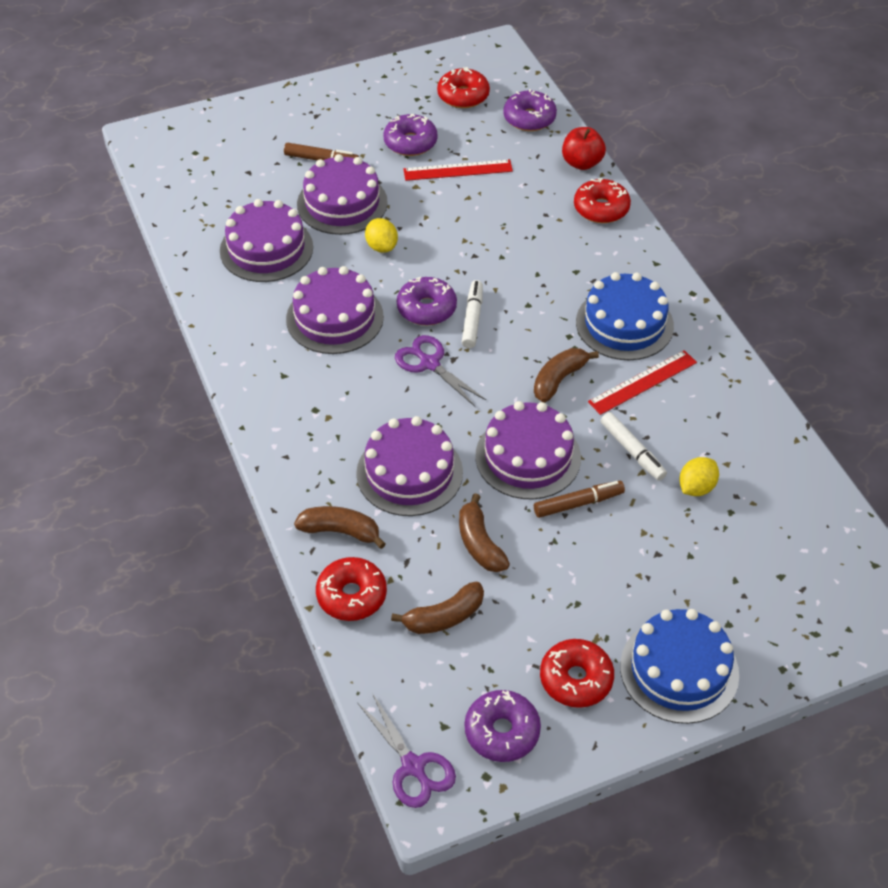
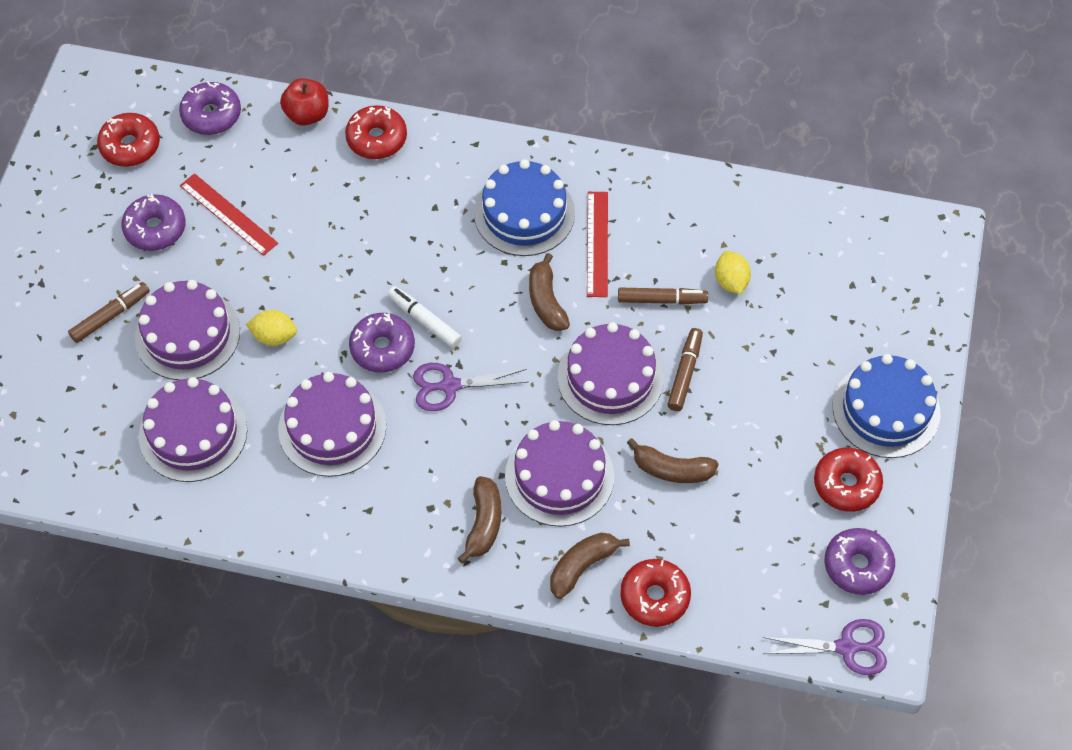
camera: 55 degrees left, 10 degrees up
(444, 617) = (725, 541): brown banana -> brown banana (484, 523)
(458, 170) = (228, 214): red ruler -> red ruler turned 75 degrees counterclockwise
(632, 451) = (662, 300): white marker -> brown marker

